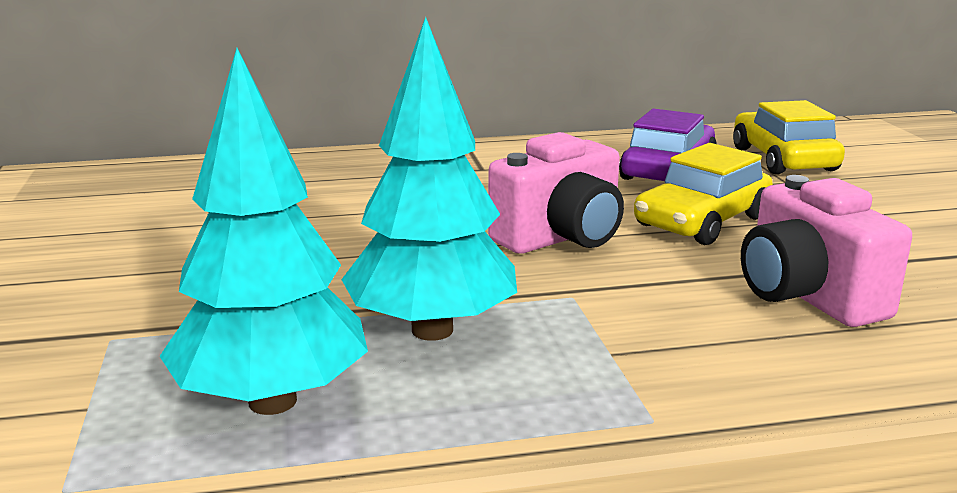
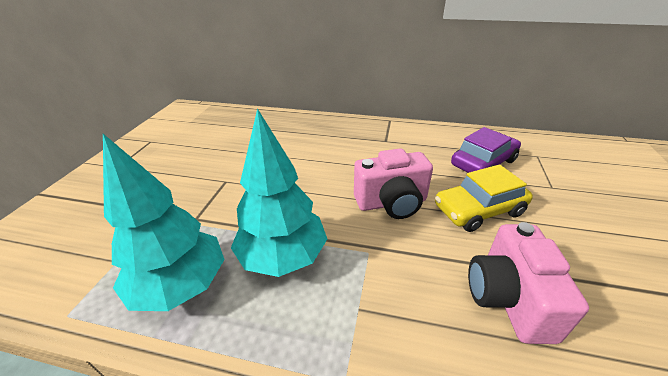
camera: 25 degrees right, 15 degrees up
(783, 159) = (561, 168): yellow car -> none

